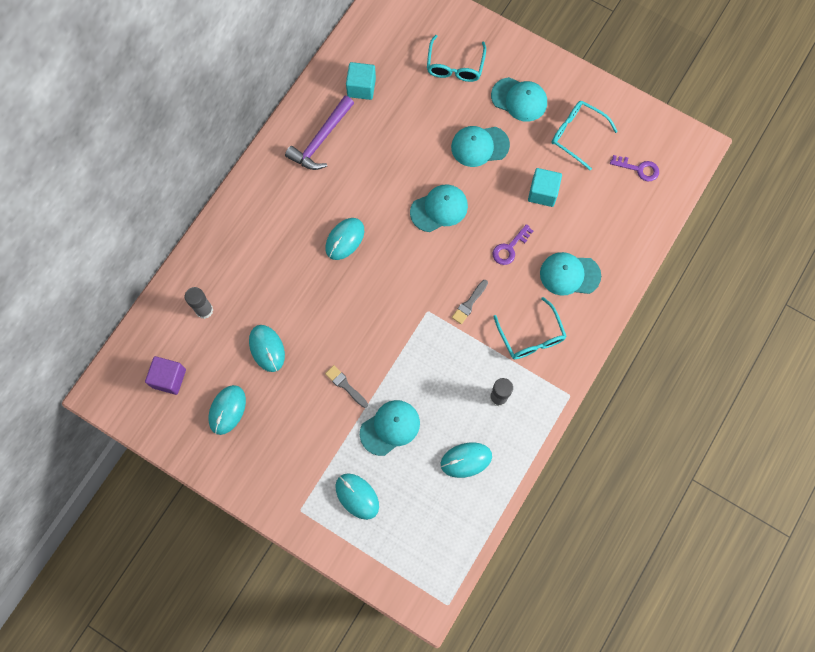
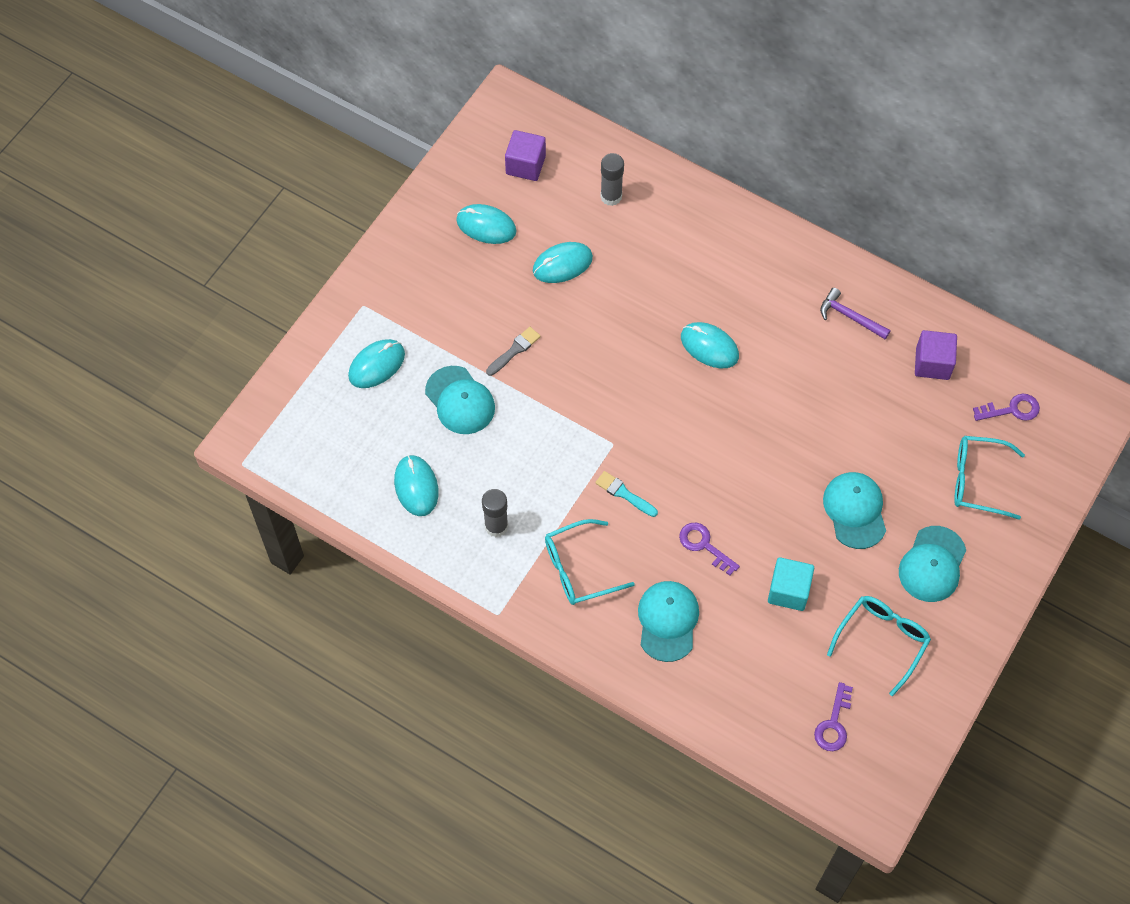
camera: 90 degrees right, 10 degrees down
(321, 140) = (850, 317): purple hammer -> purple hammer, size x0.64
(361, 87) = (932, 363): turquoise cube -> purple cube
(399, 40) = (1012, 409): none -> purple key
(439, 209) = (757, 458): turquoise cap -> none
(469, 303) = (624, 493): grey brush -> turquoise brush

